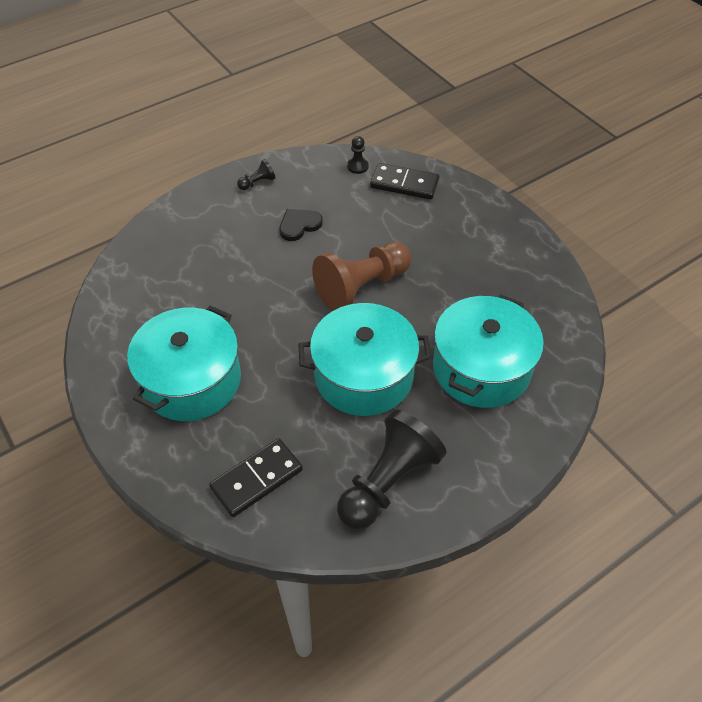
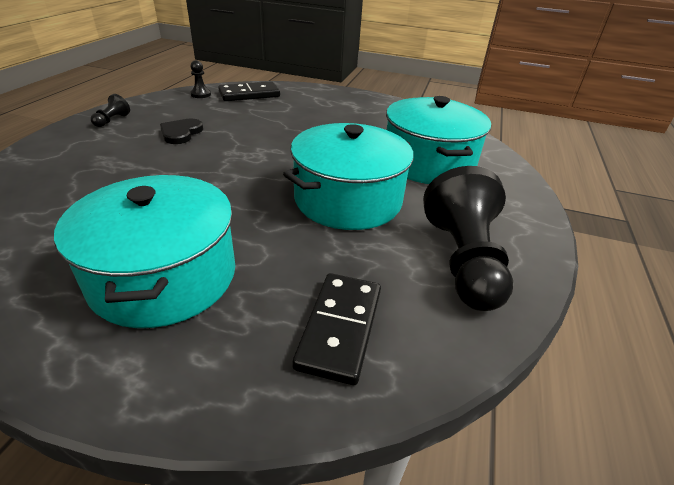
camera: 40 degrees left, 15 degrees down
(361, 287) = (279, 150): brown pawn -> none

